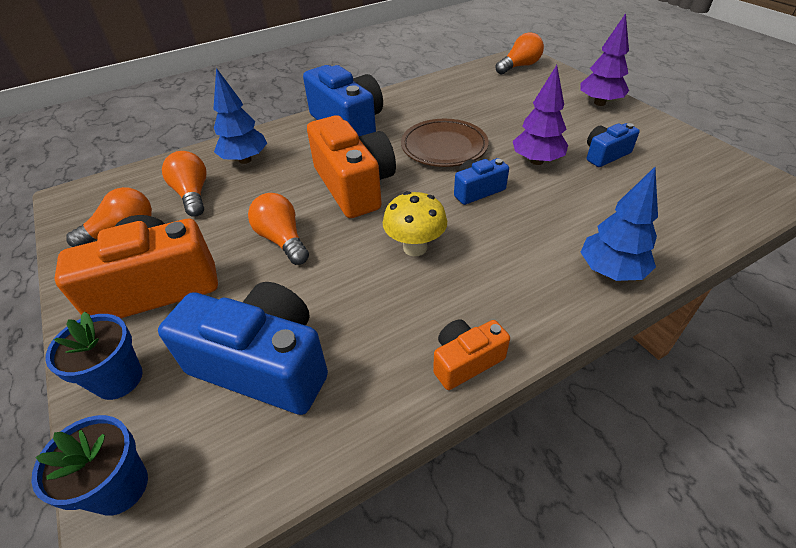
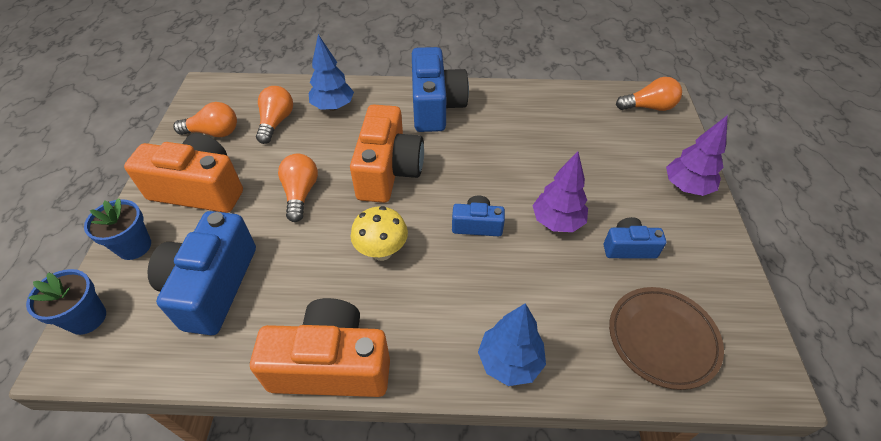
camera: 30 degrees right, 5 degrees up
(263, 365) = (212, 286): blue camera -> blue camera turned 135 degrees counterclockwise
(444, 147) = (491, 167): brown plate -> brown plate (662, 339)
(466, 361) = (331, 365): orange camera -> orange camera, size x1.94

